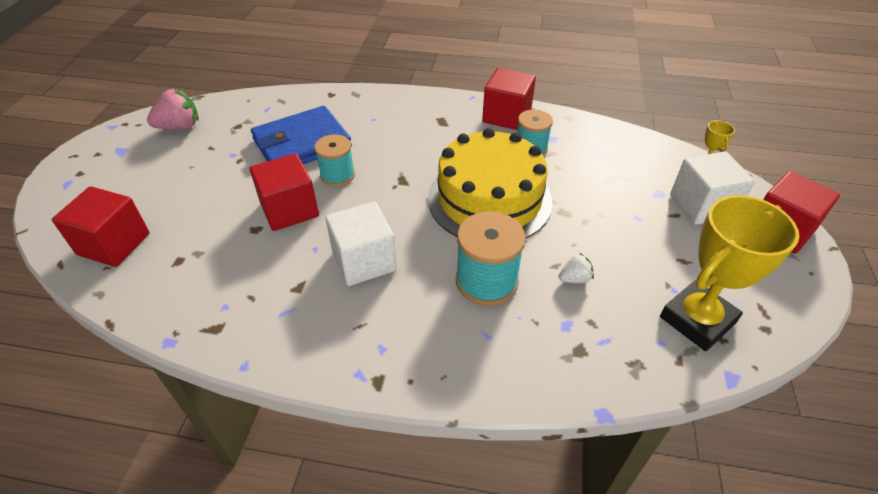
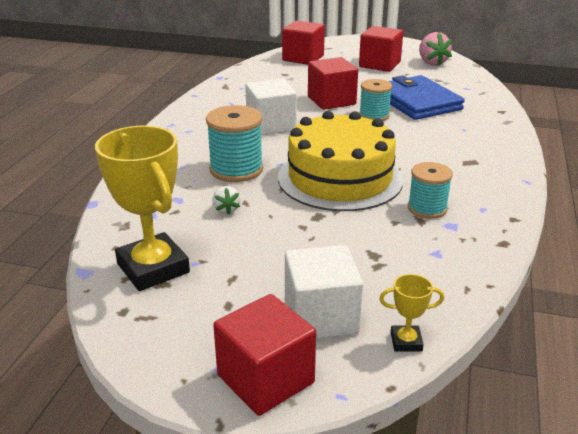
camera: 95 degrees right, 15 degrees down
(506, 116) = (492, 199): red cube -> red cube (379, 64)

